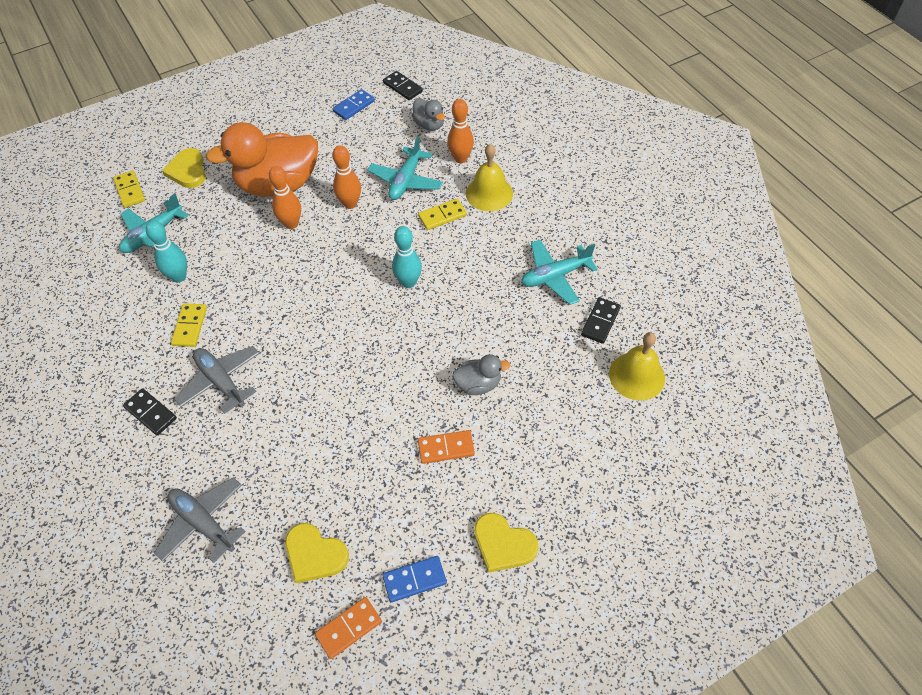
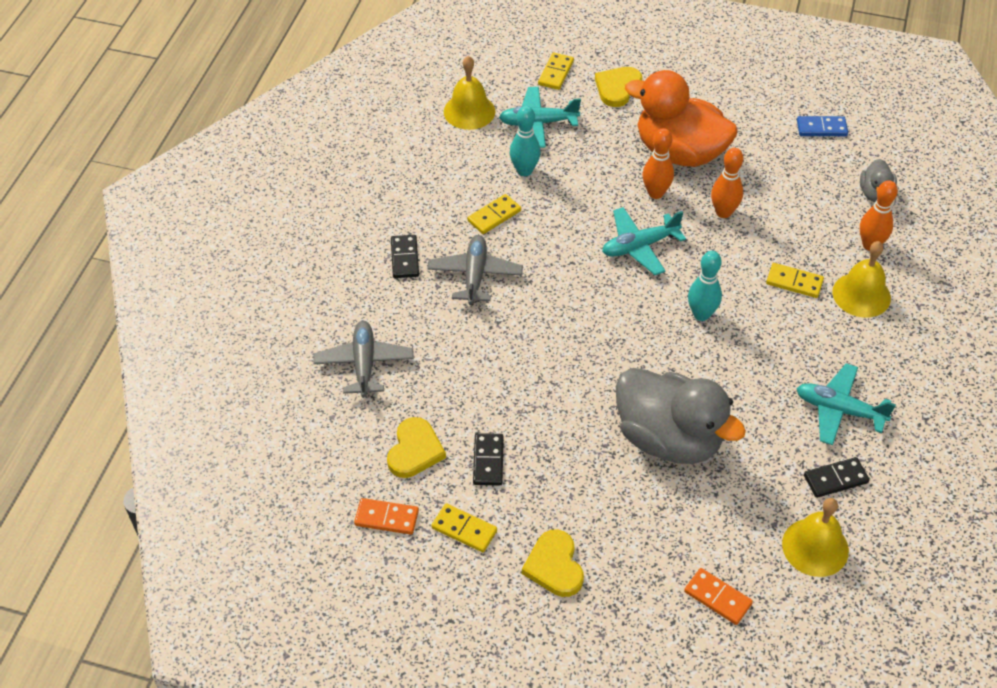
camera: 45 degrees right, 5 degrees down
(88, 264) = (469, 111): none -> yellow bell
(315, 554) = (415, 450): yellow heart -> yellow heart turned 150 degrees counterclockwise
(402, 87) = (888, 141): black domino -> black domino (488, 461)
(406, 181) = (795, 228): turquoise plane -> turquoise plane (639, 246)
(414, 580) = (464, 529): blue domino -> yellow domino
(446, 448) = (588, 463): orange domino -> orange domino (717, 598)
(478, 384) = (668, 439): grey duck -> grey duck, size x2.17

